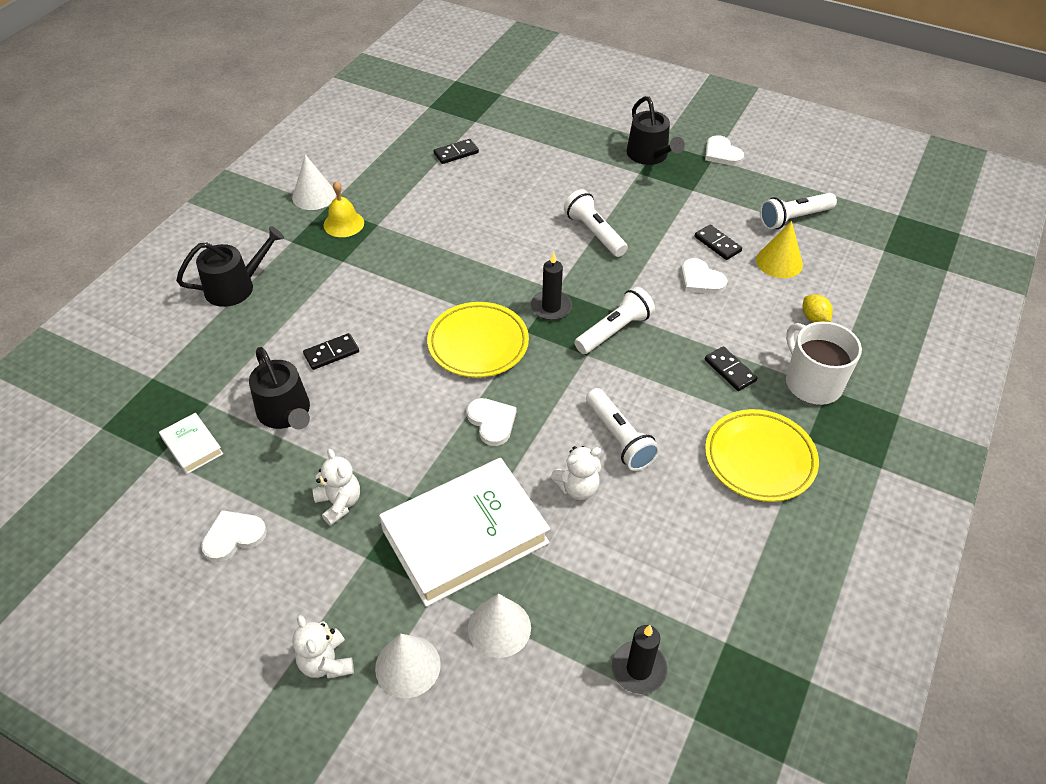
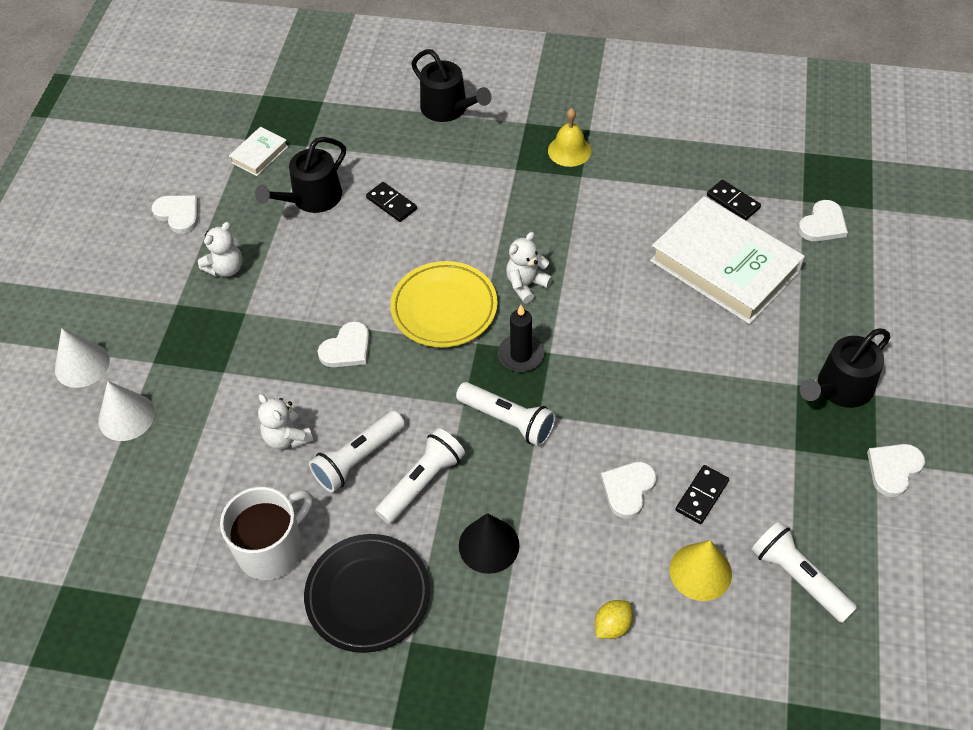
camera: 75 degrees right, 5 degrees up
(314, 196) = (599, 114): white cone -> none
(326, 662) = (78, 312): white teddy bear -> white teddy bear (526, 284)
(465, 536) = (212, 366): white book -> white book (724, 266)
(502, 119) = (823, 224): none -> white heart
(594, 233) = (659, 365): white flashlight -> white flashlight (422, 483)
(638, 669) = (103, 531): black candle -> none
(730, 370) = (489, 545): black domino -> black cone
(759, 459) = (368, 595): yellow plate -> black plate
(812, 383) = (500, 636): white mug -> white mug (272, 549)

